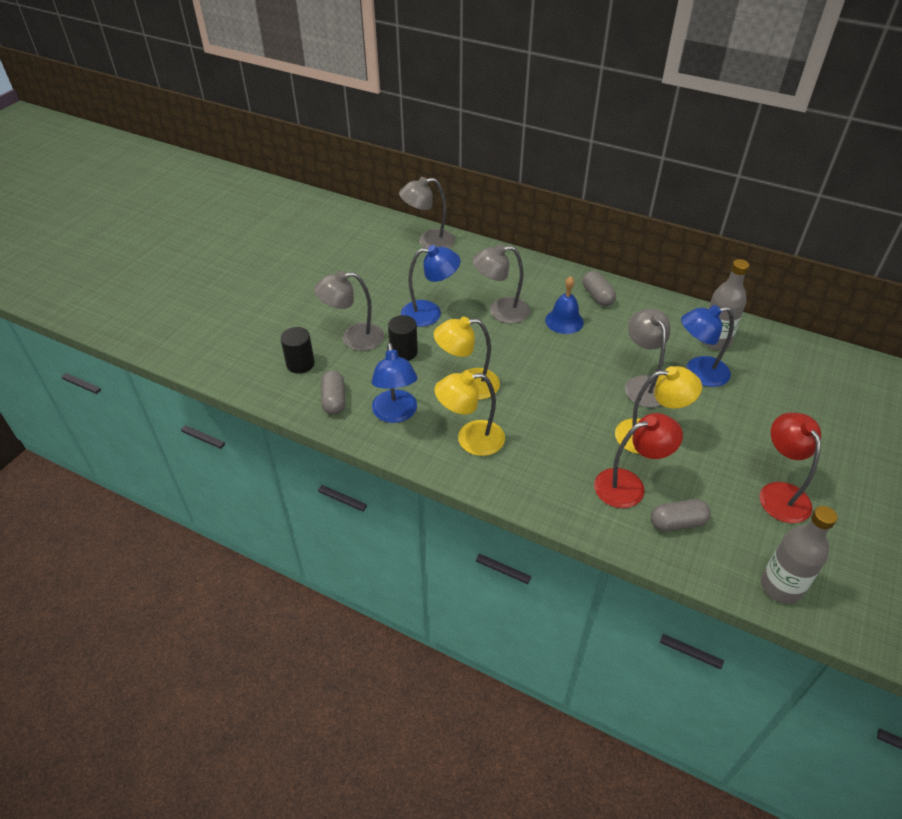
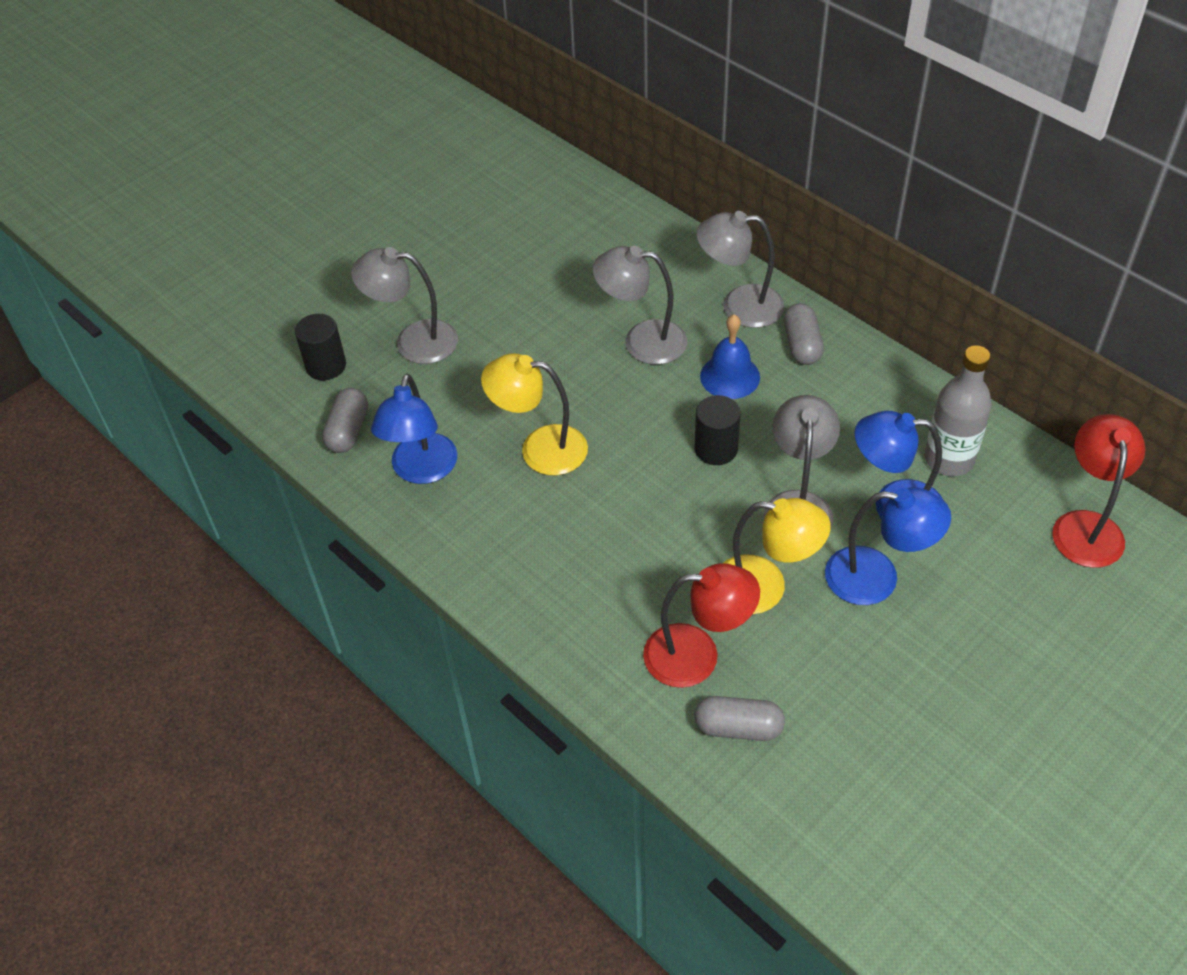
camera: 20 degrees right, 5 degrees up
(403, 352) = (473, 377): black cylinder -> black cylinder (716, 449)
(428, 242) = (588, 203): grey lamp -> grey lamp (739, 306)
(430, 313) = (537, 323): blue lamp -> blue lamp (877, 578)
(470, 439) = (506, 532): yellow lamp -> none
(779, 493) = (915, 723): red lamp -> red lamp (1086, 526)
(781, 587) = (838, 859): grey bottle -> none

